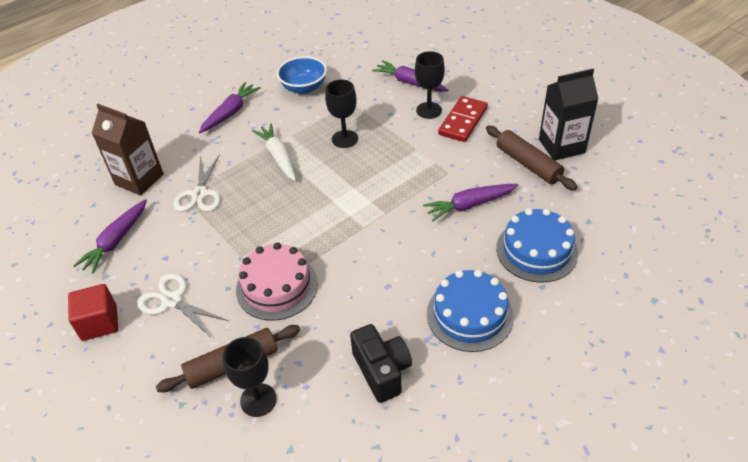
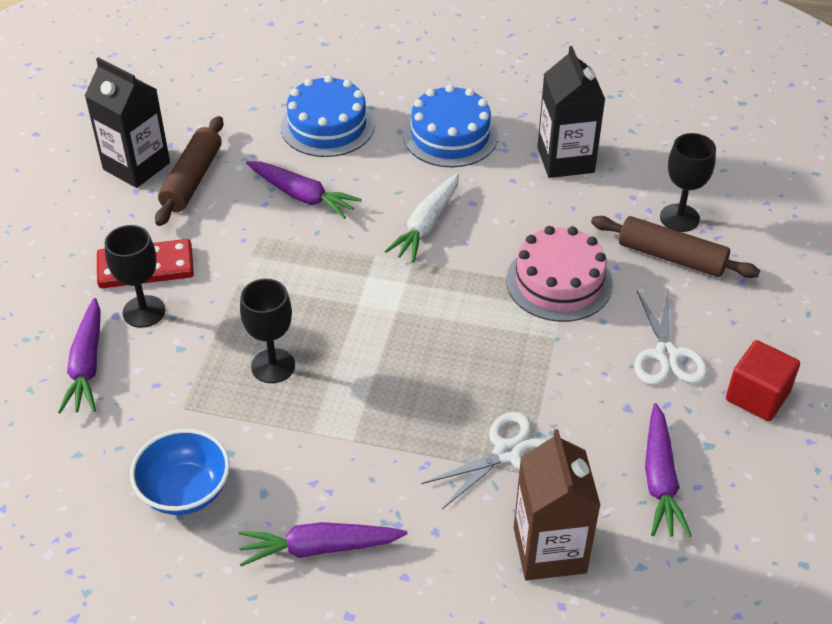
camera: 130 degrees left, 0 degrees up
(116, 241) = (660, 479): purple carrot -> purple carrot turned 105 degrees clockwise
(278, 157) = (367, 415): white carrot -> white carrot (426, 225)
(382, 371) = (565, 160): black camera -> black carton

